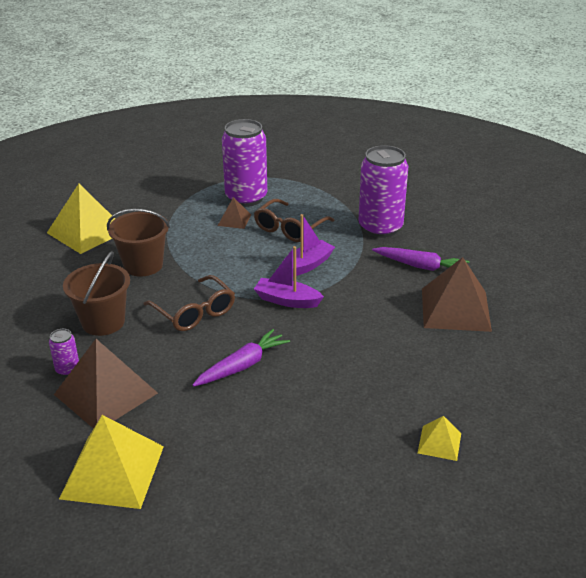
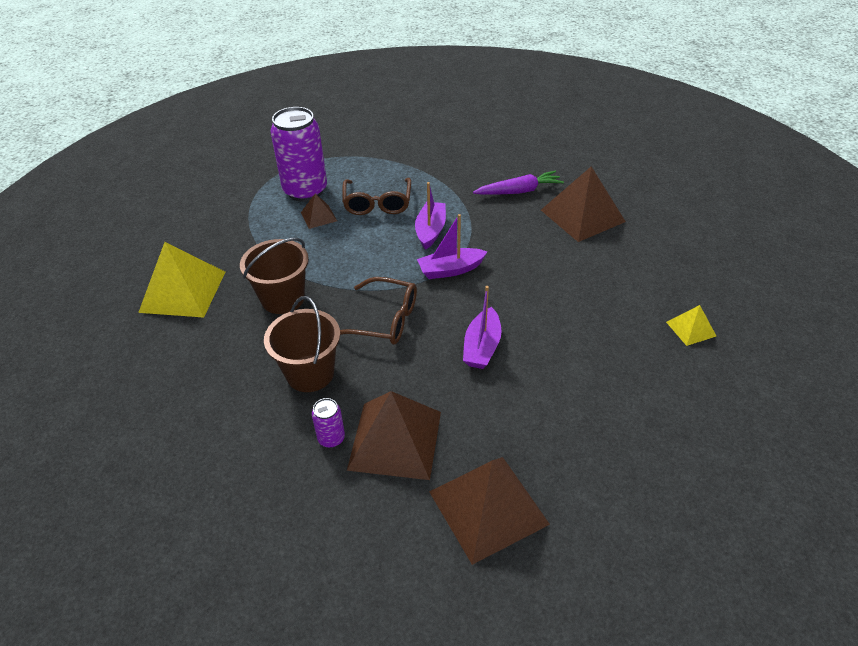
camera: 35 degrees left, 10 degrees up
(113, 472) = (488, 507): yellow pyramid -> brown pyramid
(242, 365) = (482, 347): purple carrot -> purple boat
(380, 228) = (451, 171): purple can -> none

